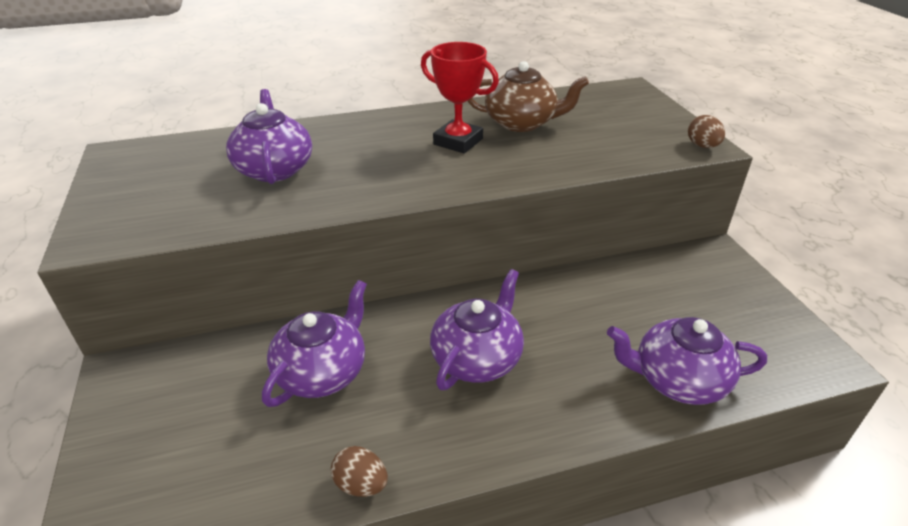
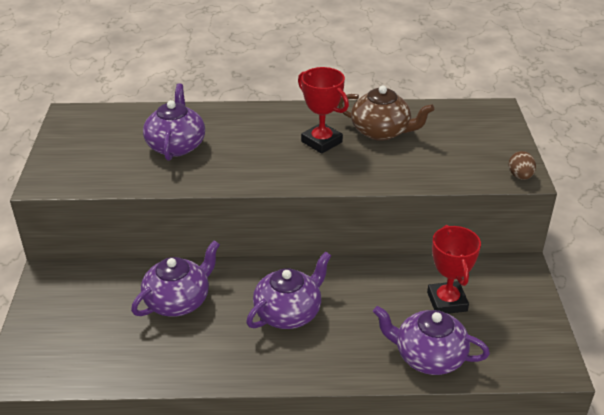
camera: 15 degrees right, 0 degrees up
(361, 484) = (181, 376): brown egg -> none
(660, 306) = (447, 301): none -> red trophy

